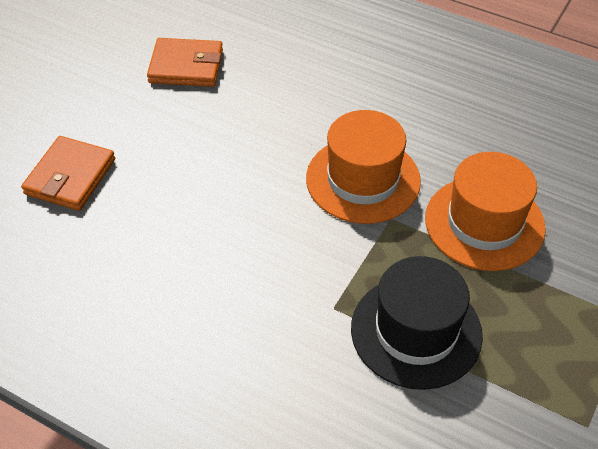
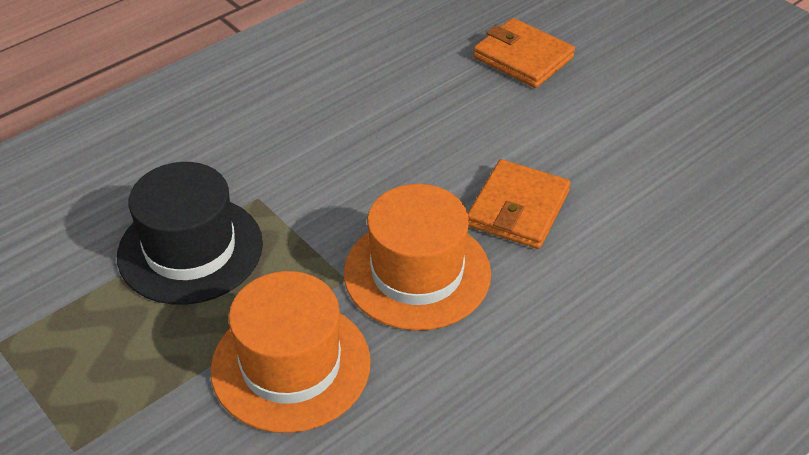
camera: 110 degrees right, 5 degrees down
(186, 66) = (678, 167): orange wallet -> orange wallet (518, 208)

